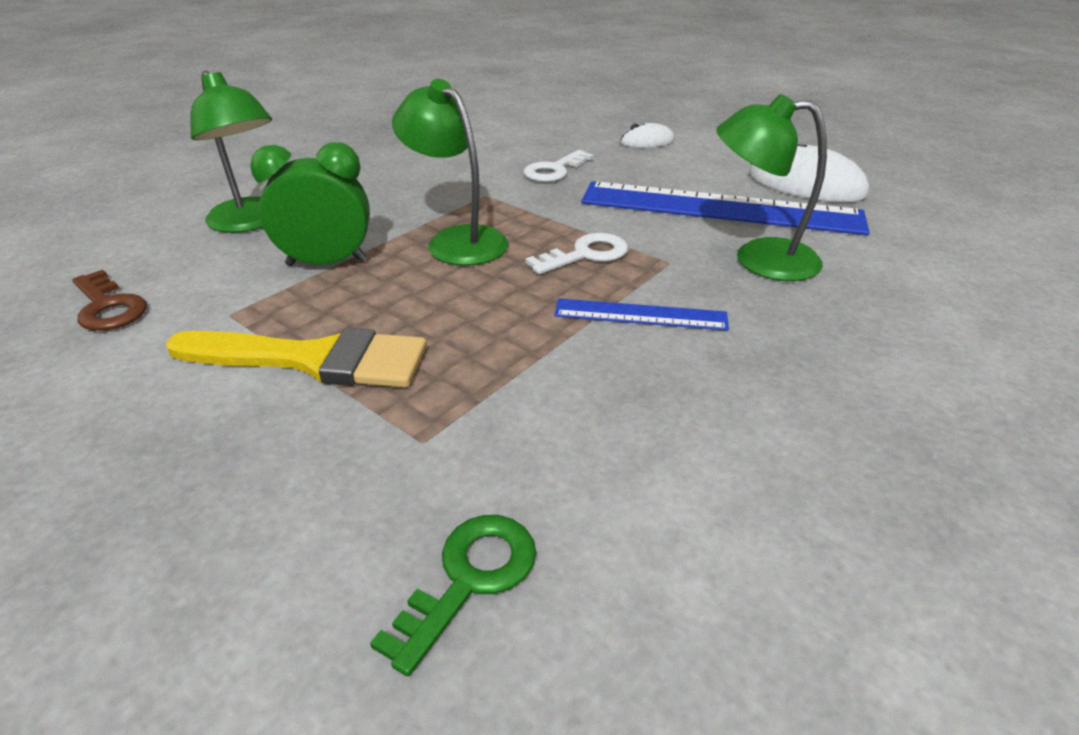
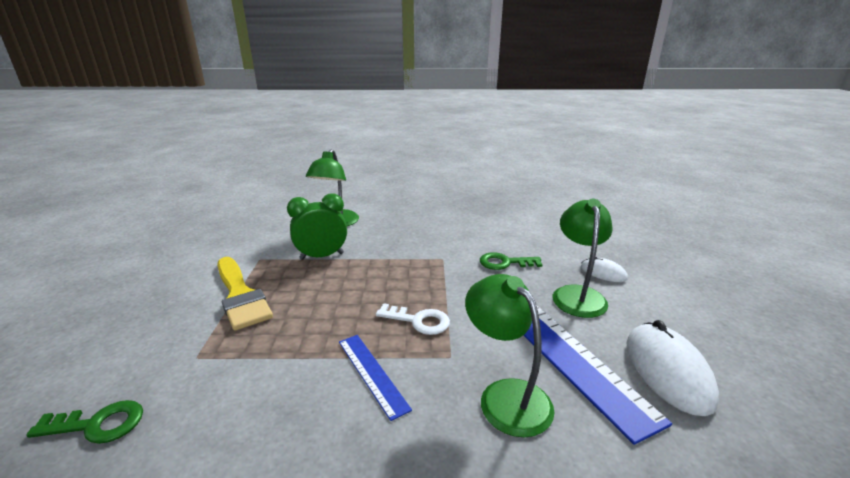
camera: 50 degrees right, 10 degrees down
(108, 307) = (243, 235): brown key -> none
(327, 263) = (322, 256): green clock -> green clock turned 60 degrees counterclockwise
(457, 240) = (383, 275): green lamp -> green lamp (577, 294)
(554, 170) = (505, 263): white key -> green key

